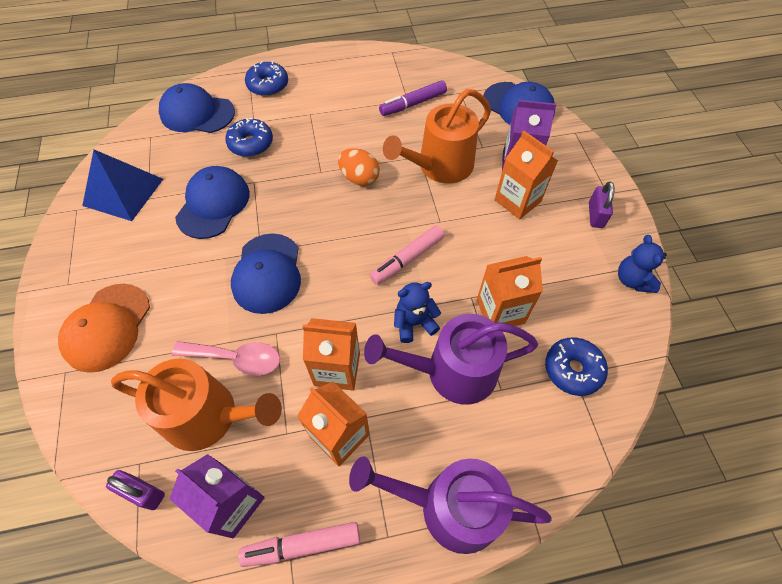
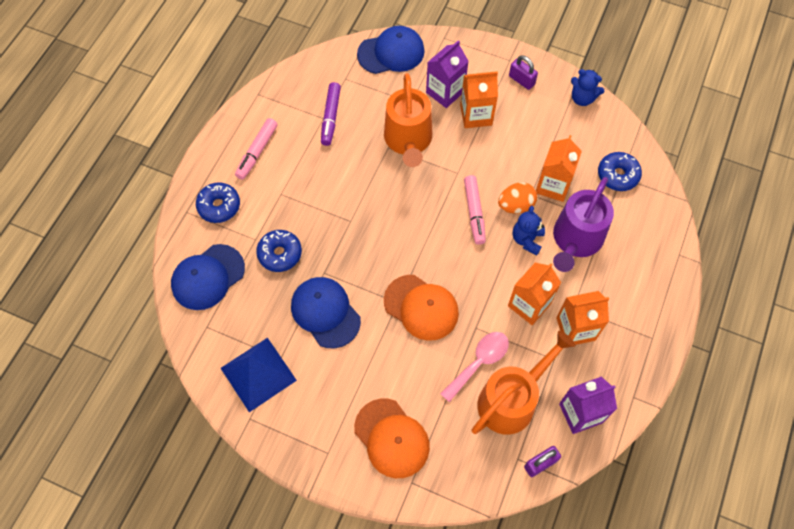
camera: 55 degrees left, 5 degrees up
(267, 273) = (421, 307): blue cap -> orange cap
(302, 545) = (629, 386): pink marker -> pink marker (257, 152)
(359, 178) = (378, 199): orange egg -> orange egg (515, 205)
(450, 507) = (656, 295): purple watering can -> none

